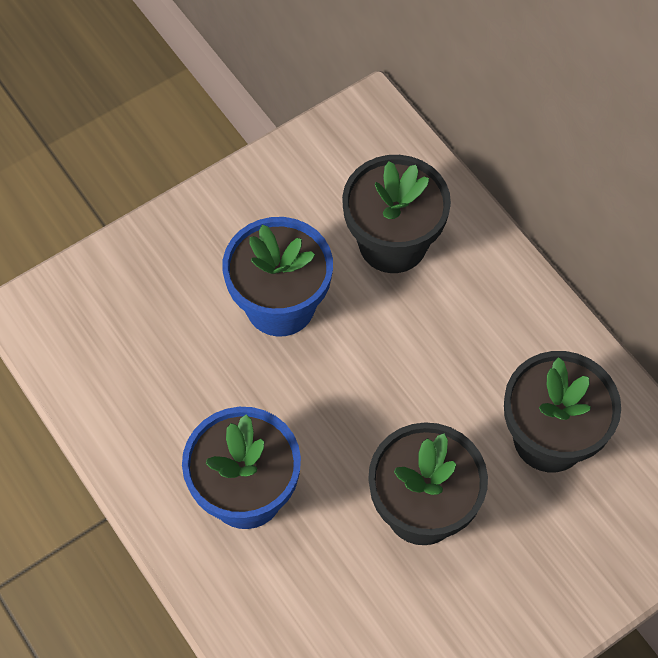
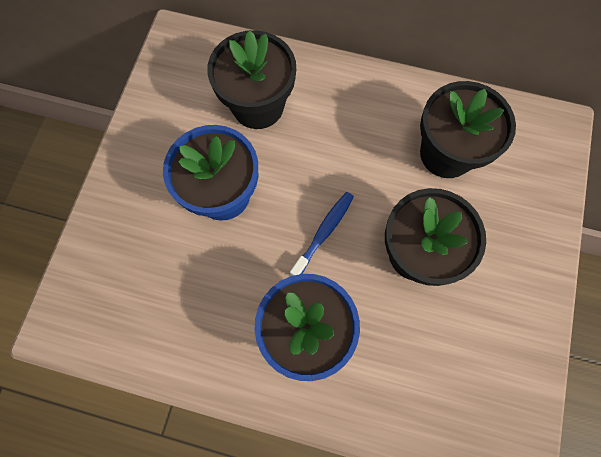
camera: 40 degrees left, 10 degrees up
(346, 417) = (324, 232): none -> blue toothbrush

